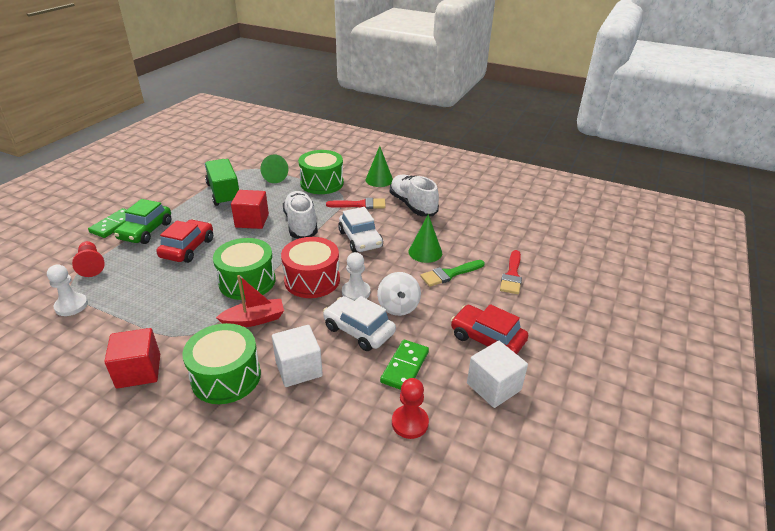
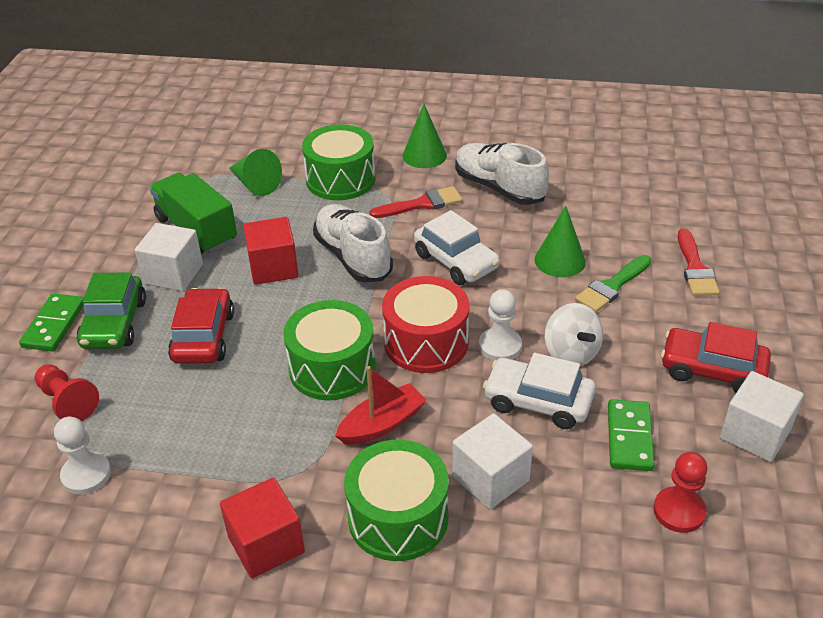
camera: 15 degrees left, 5 degrees up
(195, 213) = (173, 274): none -> white cube

